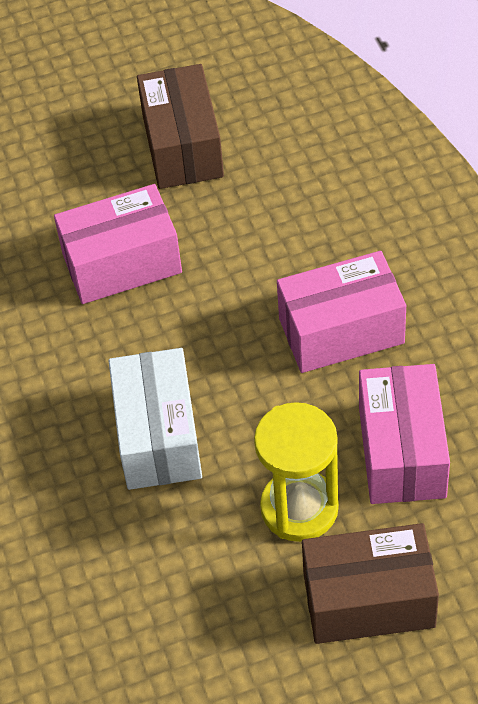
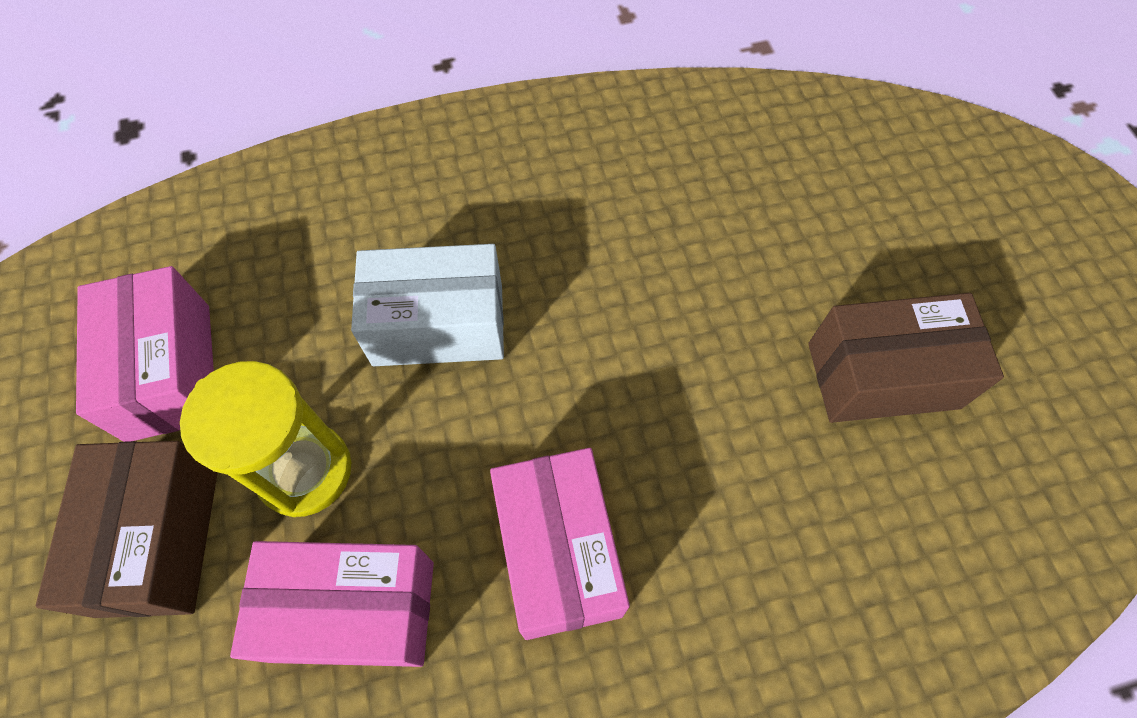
camera: 90 degrees right, 10 degrees up
(122, 263) = (690, 298): pink box -> pink box (169, 371)

